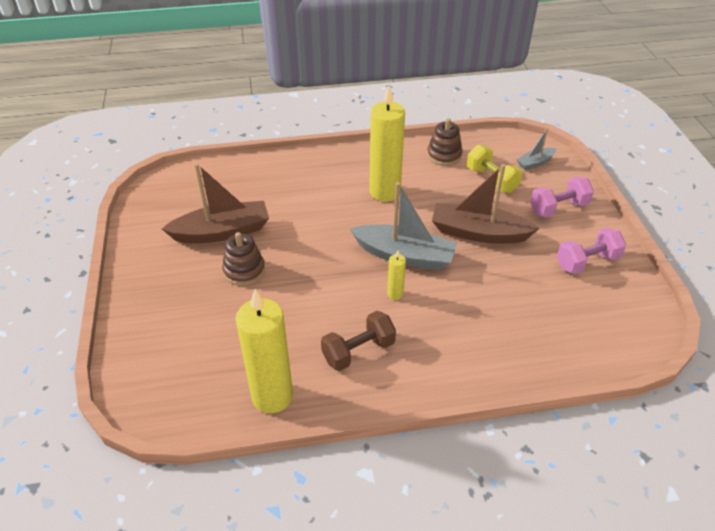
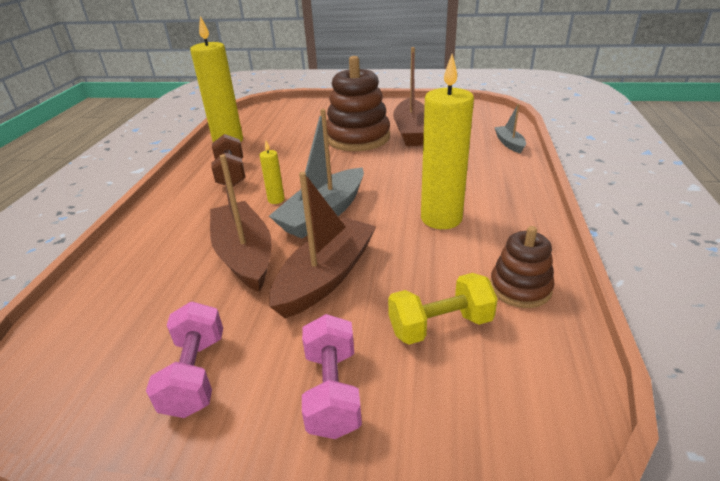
camera: 110 degrees right, 10 degrees down
(244, 270) = (358, 138): brown stacking toy -> brown stacking toy, size x1.78
(479, 284) = (244, 255): none -> brown boat
(535, 163) = (481, 411): grey boat -> grey boat (509, 144)

